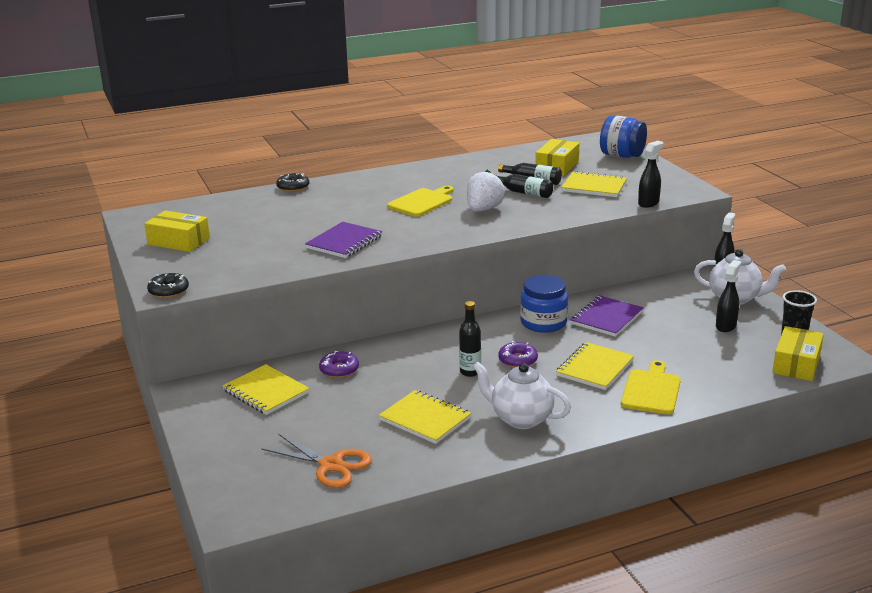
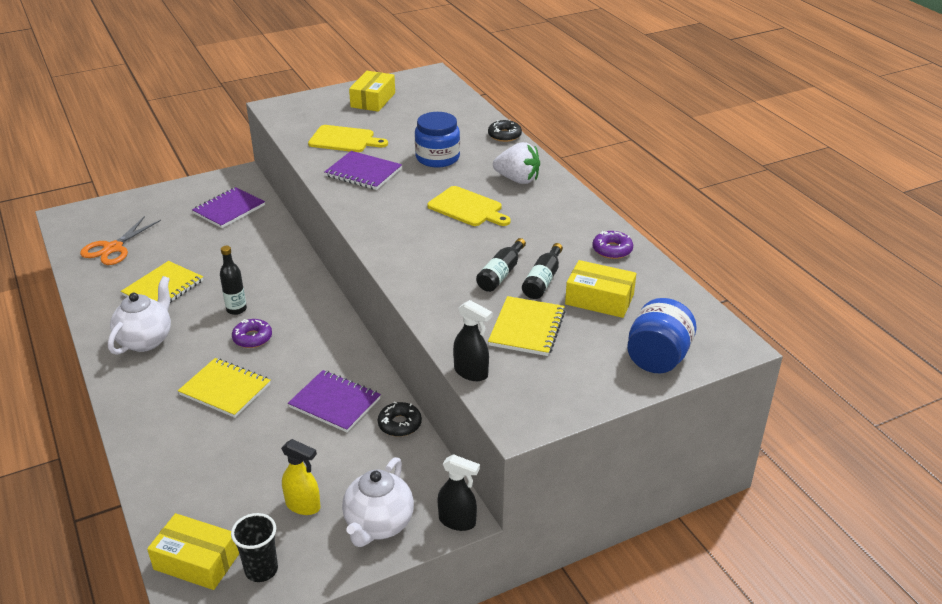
camera: 85 degrees right, 10 degrees up
(168, 291) = (276, 109): black donut -> black donut (399, 424)
(266, 392) = (229, 209): yellow notebook -> purple notebook
(339, 370) = (256, 239): purple donut -> purple donut (612, 250)
(483, 209) = (446, 247): white strawberry -> white strawberry (517, 179)
(543, 322) = (329, 355): blue jar -> blue jar (437, 158)
(651, 390) = (171, 428): yellow cutting board -> yellow cutting board (344, 140)
(726, 326) = (303, 506): black spray bottle -> yellow spray bottle

